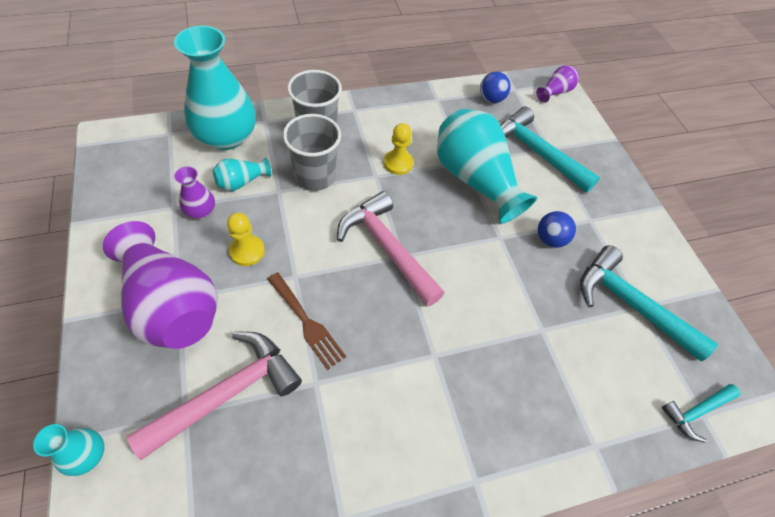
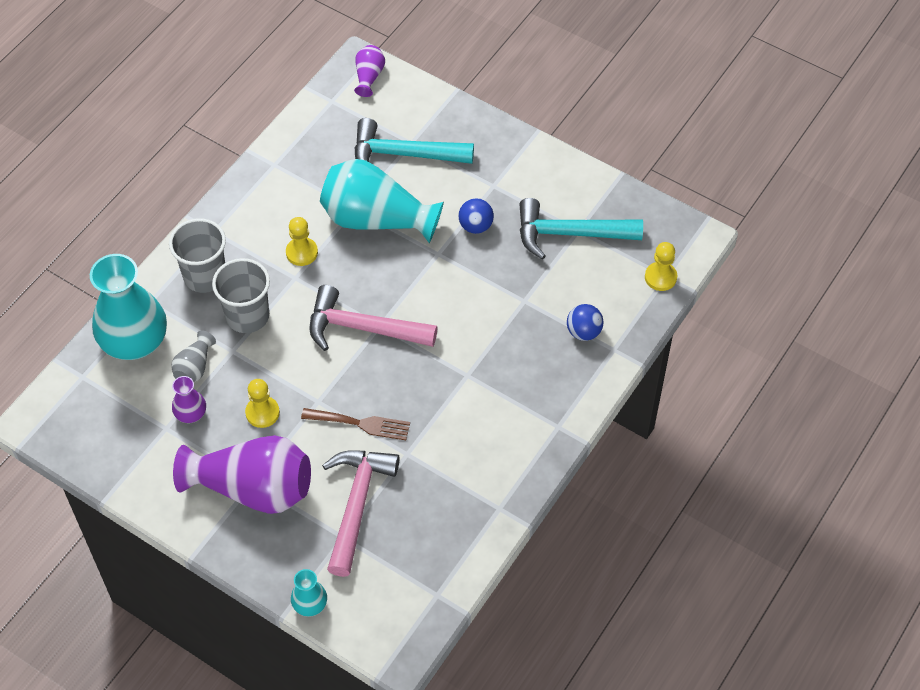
camera: 35 degrees left, 0 degrees up
(241, 182) = (194, 367): turquoise vase -> grey vase
(491, 99) = (320, 128): blue ball -> blue ball (583, 332)
(696, 411) = (660, 277): turquoise hammer -> yellow pawn

